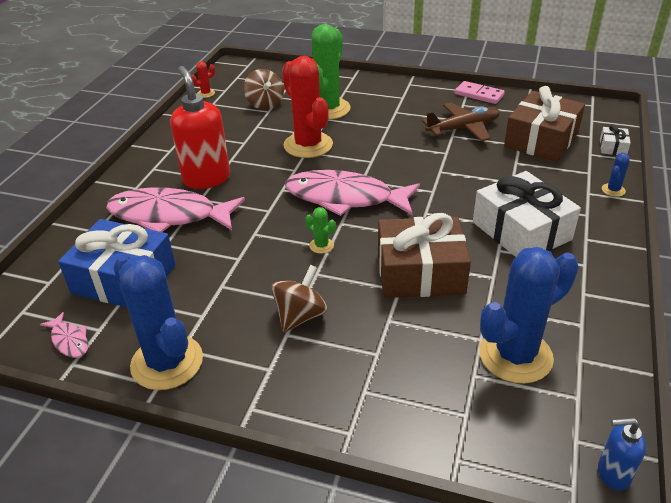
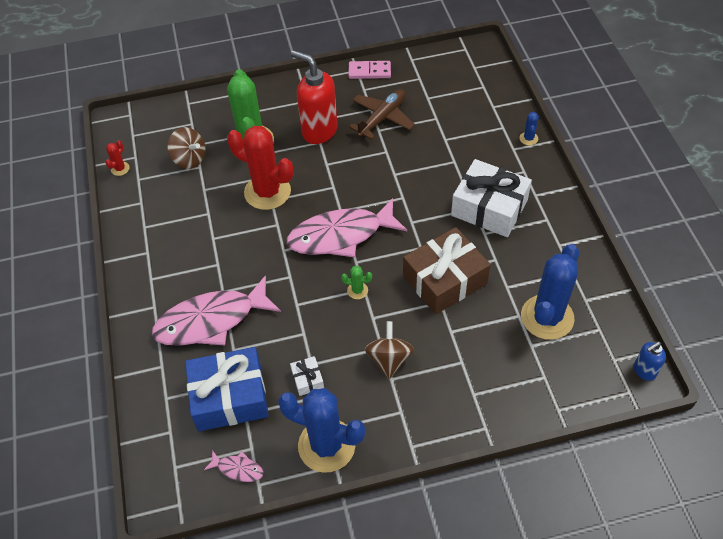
camera: 30 degrees left, 15 degrees up
(206, 178) = (209, 268): red soap dispenser -> red soap dispenser (319, 131)
(541, 140) = (449, 106): brown gift -> none
(612, 147) = (505, 92): white gift -> white gift (307, 379)

